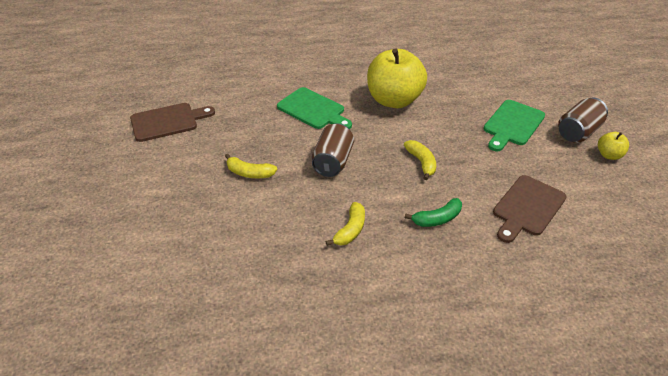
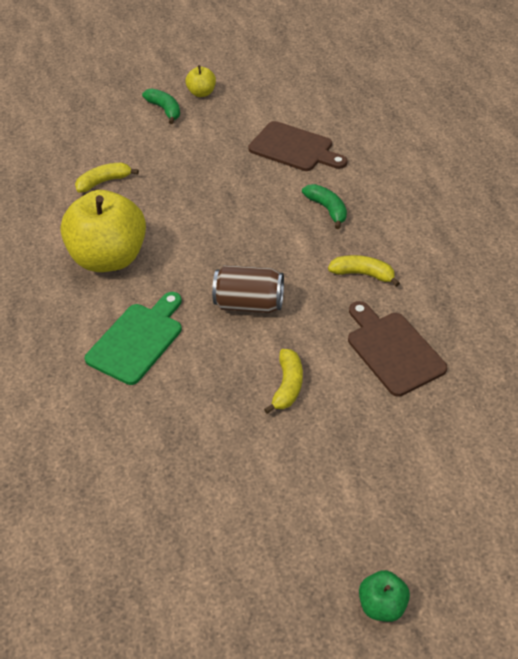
camera: 95 degrees left, 5 degrees up
(69, 194) = (382, 605): none -> green apple
(167, 122) = (183, 524): brown cutting board -> brown cutting board (393, 350)
(421, 162) = (237, 225): yellow banana -> yellow banana (104, 182)
(512, 124) = (155, 155): green cutting board -> none
(578, 132) = (165, 110): brown can -> green banana

